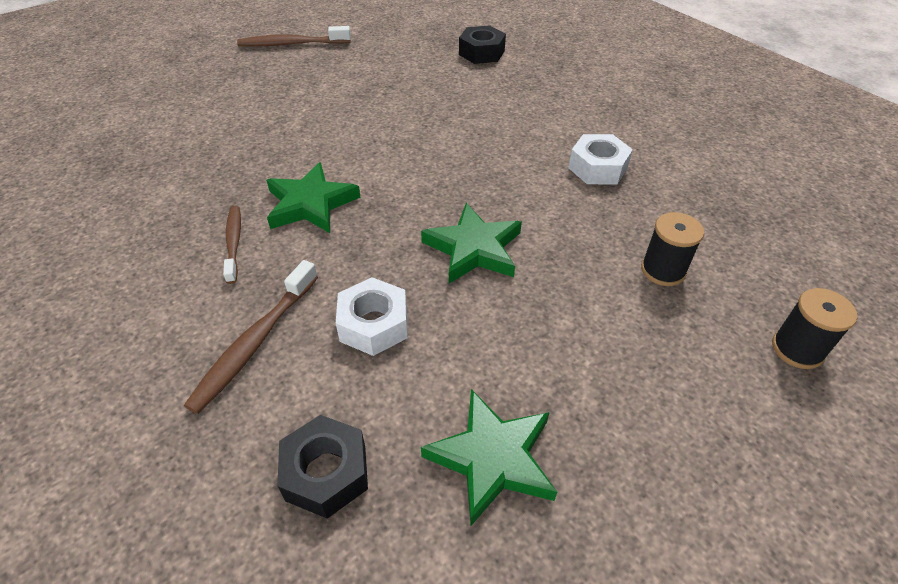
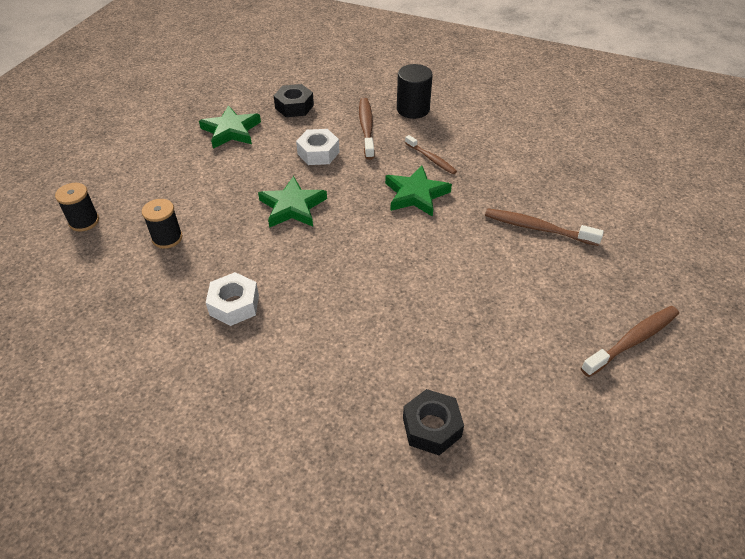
camera: 150 degrees right, 0 degrees up
(139, 349) = (413, 109): none -> black cylinder
(239, 125) = (537, 228): none -> brown toothbrush

